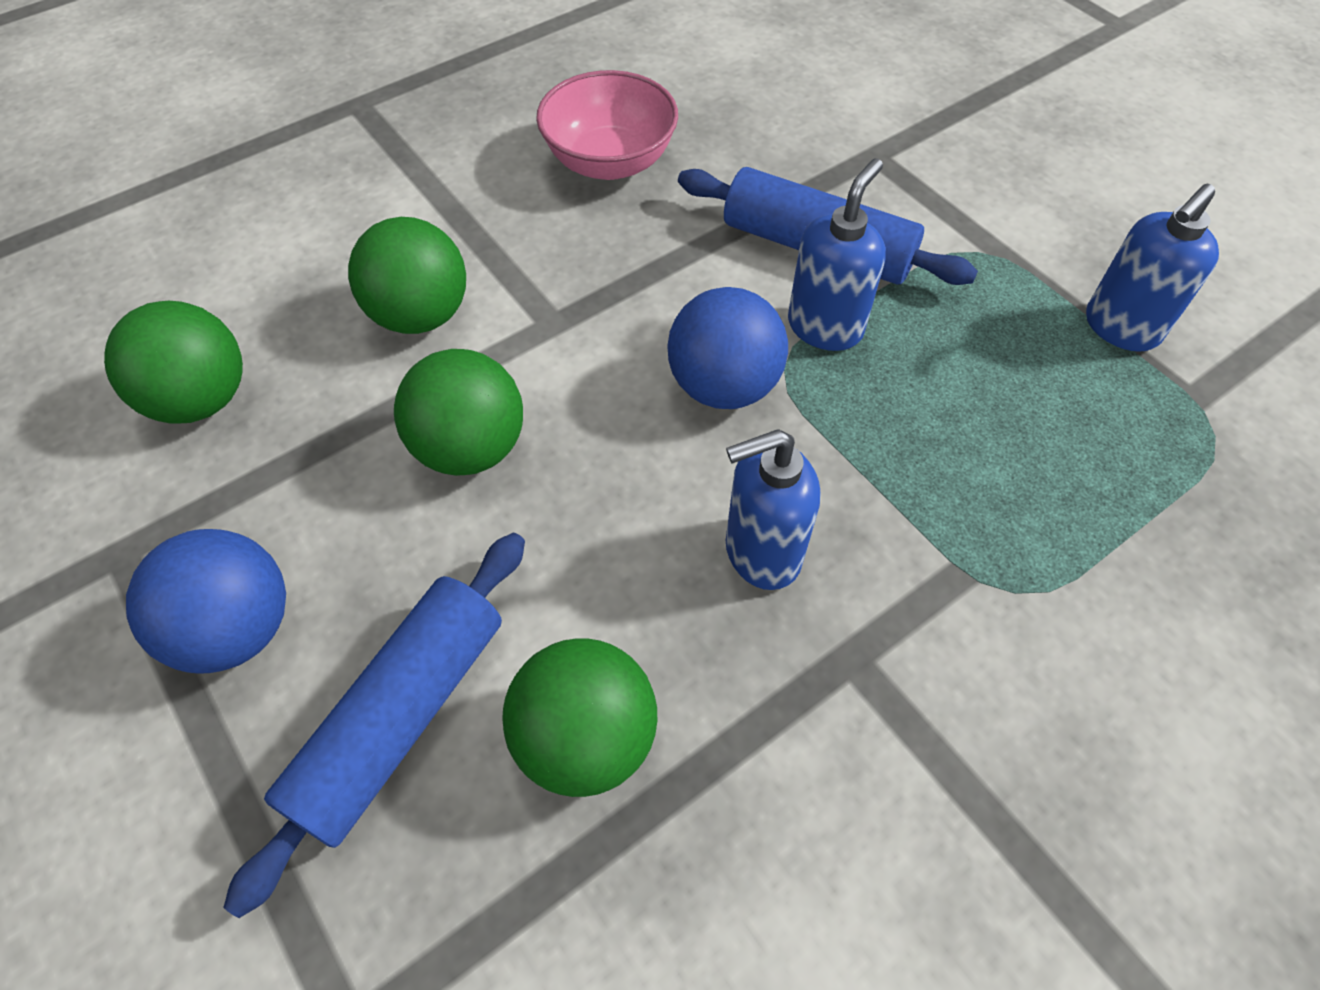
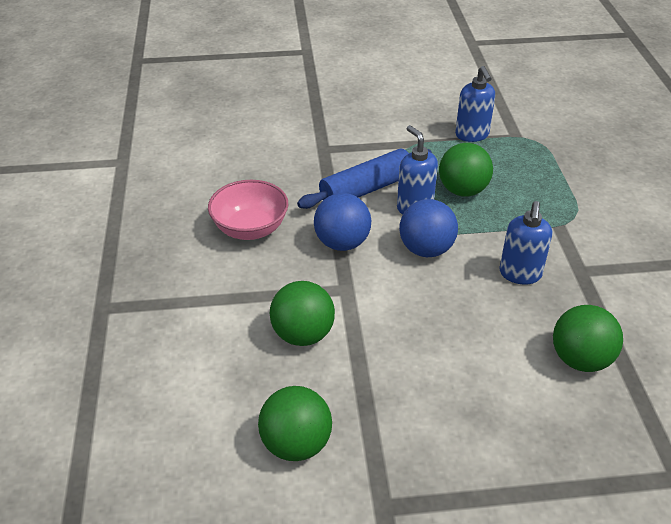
camera: 60 degrees left, 15 degrees down
(237, 628) = (462, 466): blue ball -> blue ball (342, 243)
(401, 718) = (542, 417): blue rolling pin -> none
(470, 448) = (405, 344): green ball -> green ball (462, 190)

